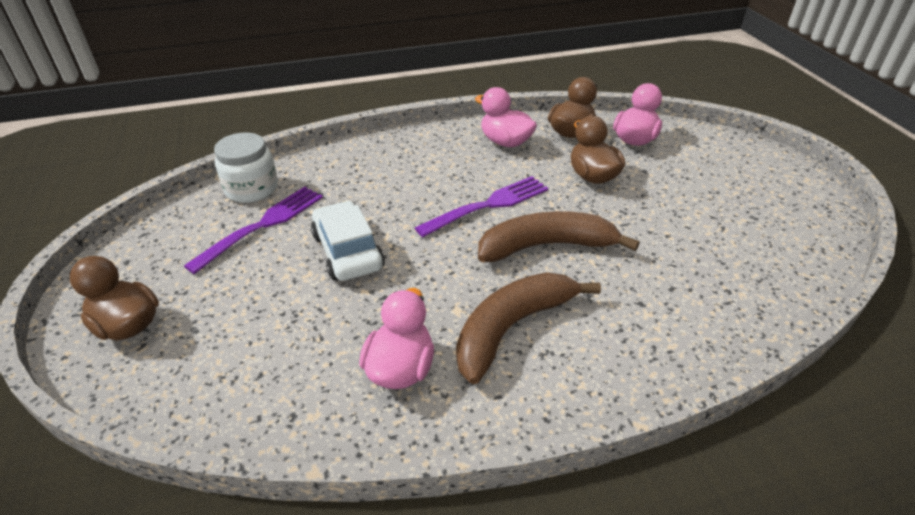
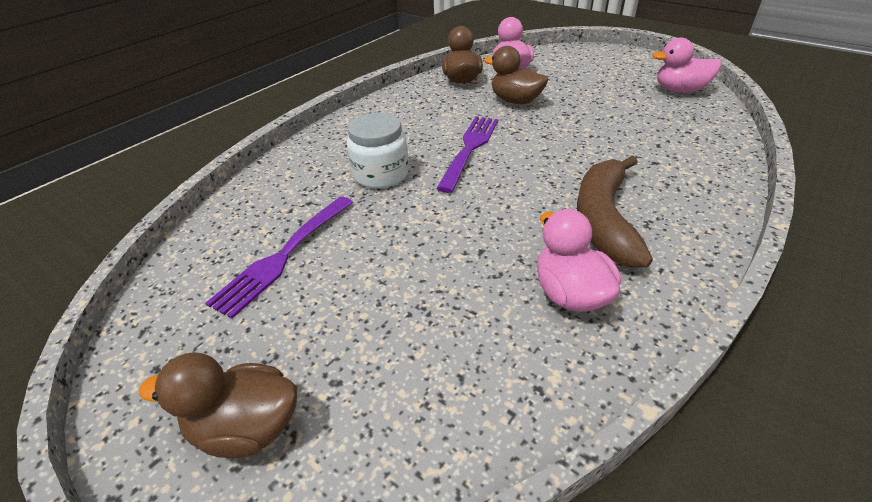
camera: 35 degrees left, 0 degrees up
(252, 189) = (228, 229): white jar -> white jar (380, 174)
(262, 226) = (284, 255): purple fork -> purple fork turned 150 degrees counterclockwise
(347, 251) = (401, 234): white car -> none
(505, 142) = (422, 103): pink duck -> pink duck (679, 90)
(546, 246) = (549, 156): brown banana -> none

